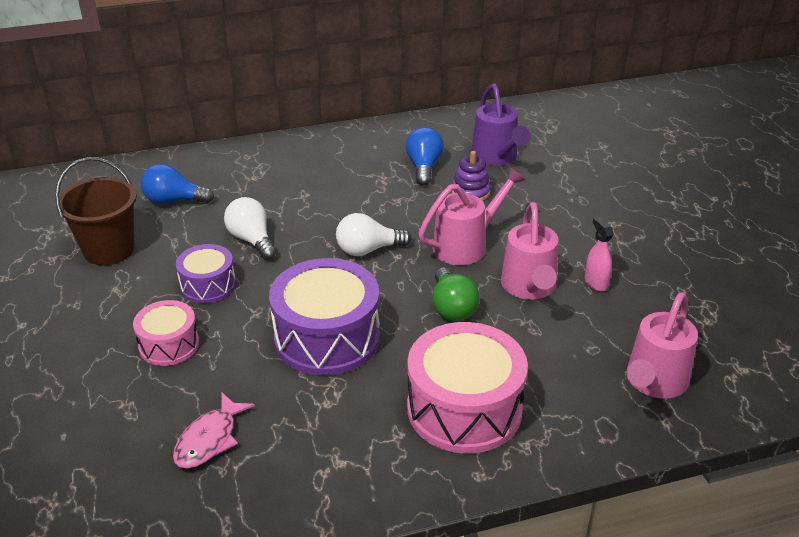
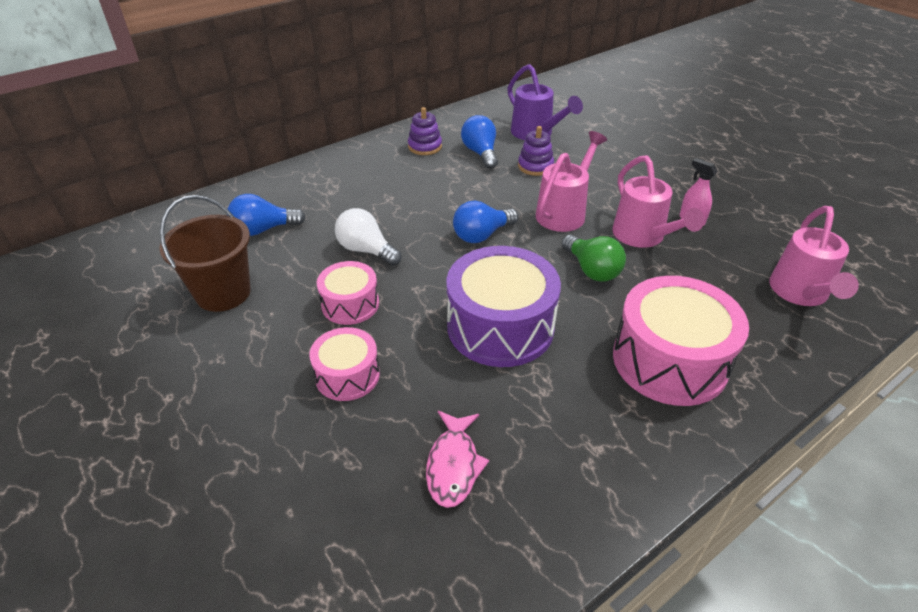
camera: 20 degrees left, 5 degrees up
(208, 285) = (350, 304): purple drum -> pink drum
(368, 250) = (482, 235): white light bulb -> blue light bulb
(372, 149) = (425, 147): none -> purple stacking toy

